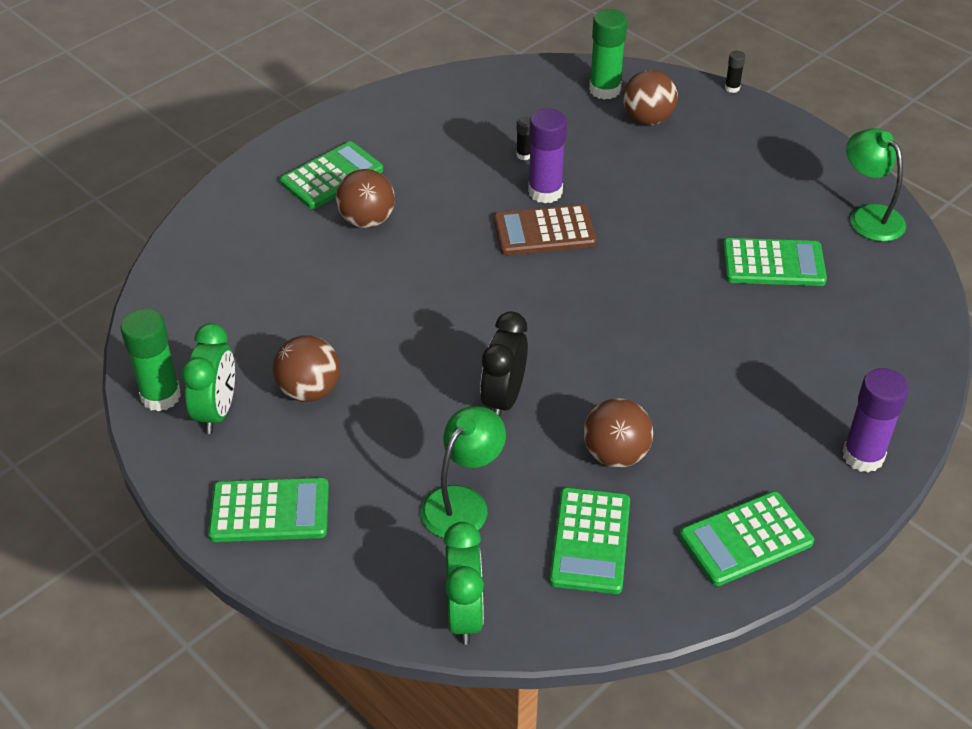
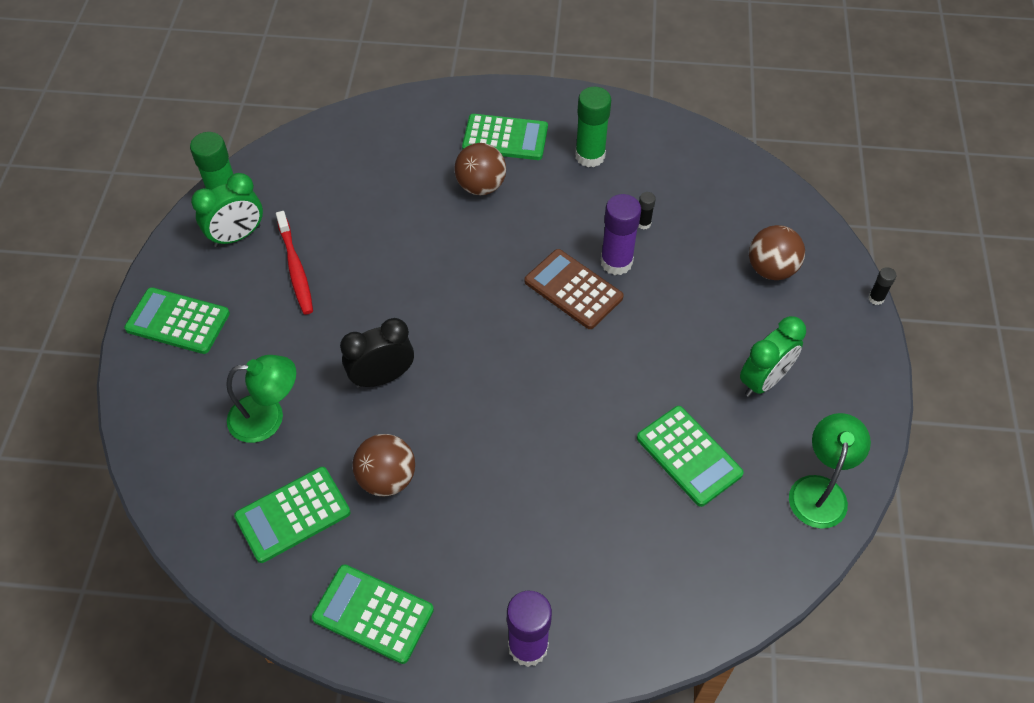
camera: 50 degrees right, 10 degrees up
(269, 511) = (178, 321): green calculator -> green calculator turned 150 degrees clockwise
(309, 390) = (295, 268): brown ball -> red toothbrush
(464, 615) = (173, 483): green clock -> green clock (764, 380)
(604, 90) = (775, 221): green glue stick -> green glue stick (590, 156)

